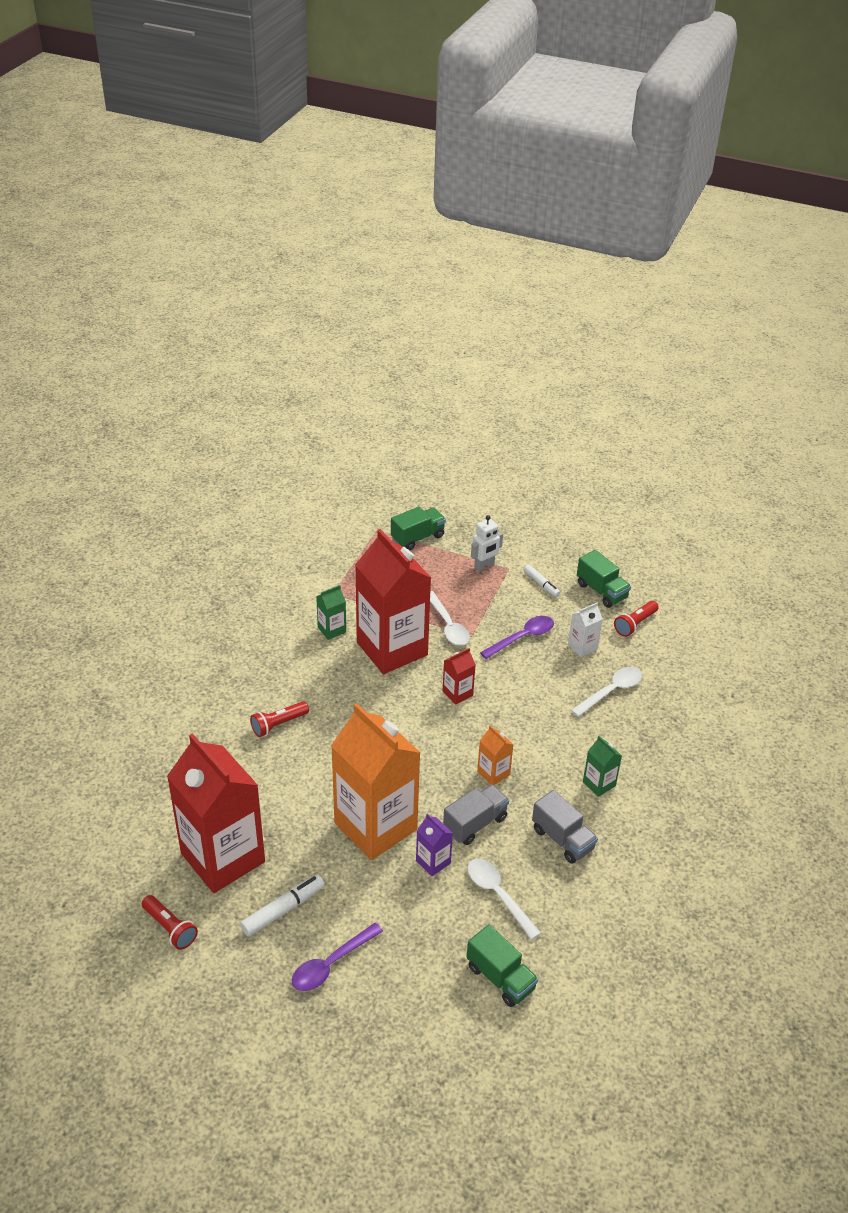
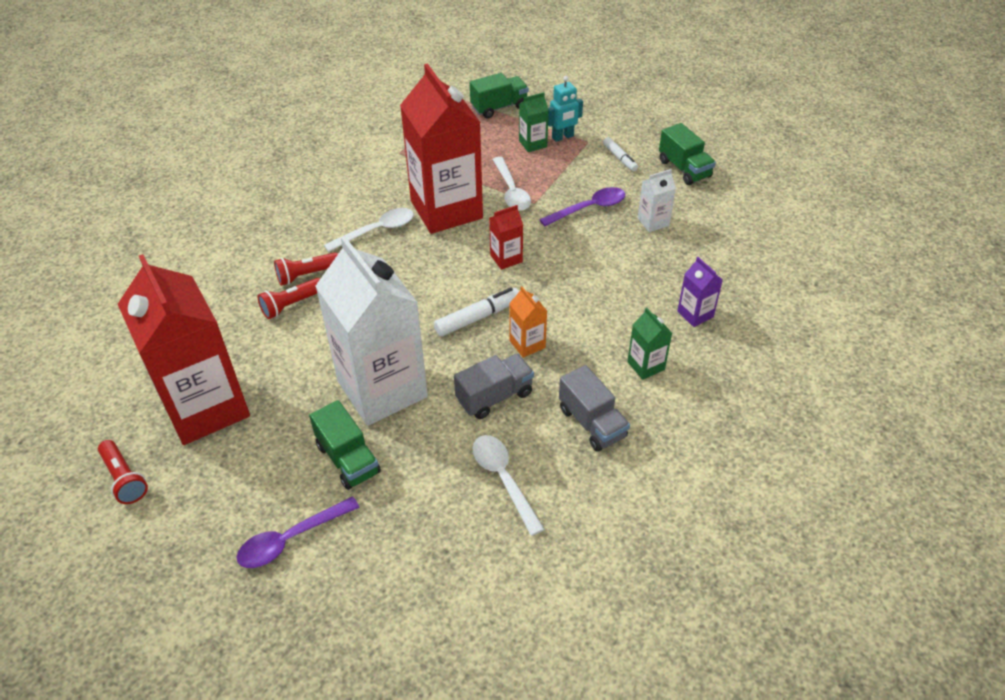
camera: 10 degrees right, 5 degrees up
(283, 910) = (255, 471): white marker -> white marker (478, 317)
(332, 629) = (388, 187): green carton -> green carton (533, 144)
(375, 826) = (382, 389): orange carton -> white carton
(433, 862) = (437, 434): purple carton -> purple carton (695, 314)
(484, 565) = (563, 137): white robot -> turquoise robot
(500, 977) = (485, 577): green truck -> green truck (348, 459)
(611, 691) = (677, 269): white spoon -> white spoon (377, 231)
(635, 624) = (715, 204): red flashlight -> red flashlight (291, 305)

